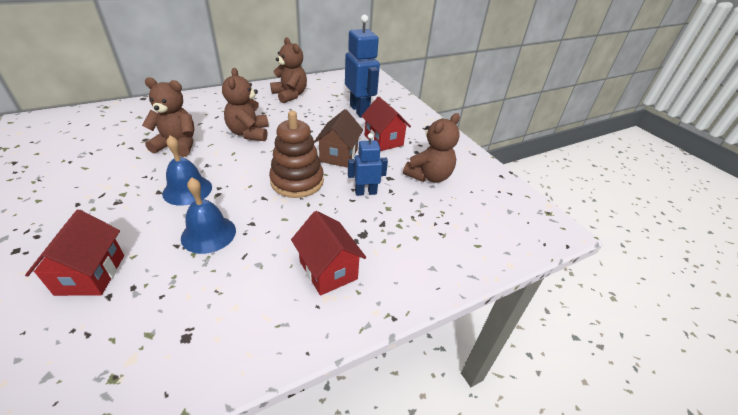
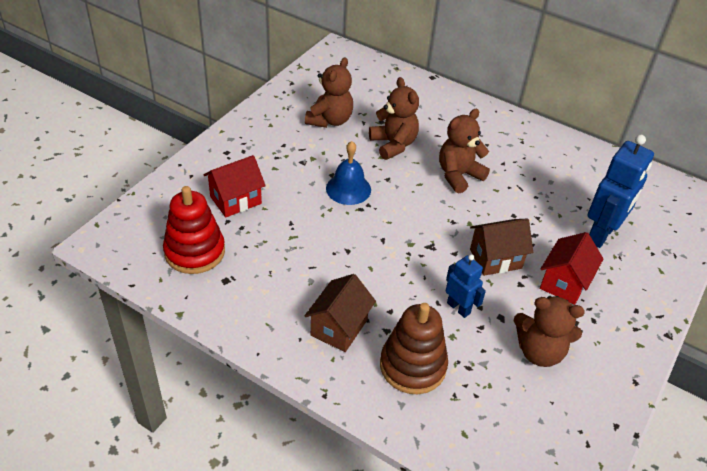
camera: 60 degrees right, 5 degrees up
(111, 351) = (195, 252): none -> red stacking toy
(208, 234) = (315, 232): blue bell -> none
(290, 95) = (560, 163): brown teddy bear -> brown teddy bear (330, 120)
(297, 181) = (425, 249): brown stacking toy -> brown stacking toy (412, 366)
(328, 270) = (339, 327): red house -> brown house

